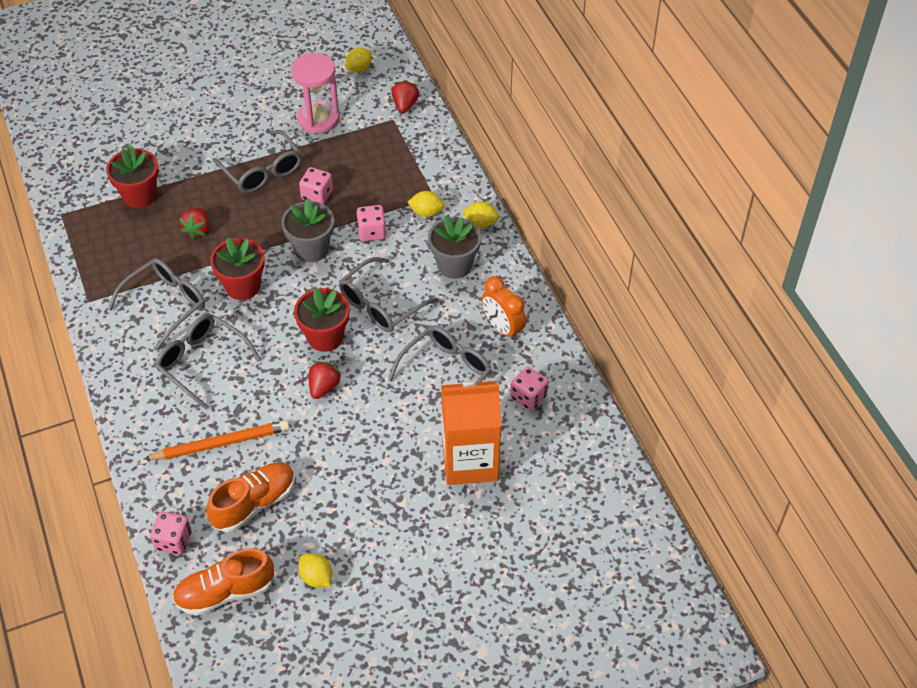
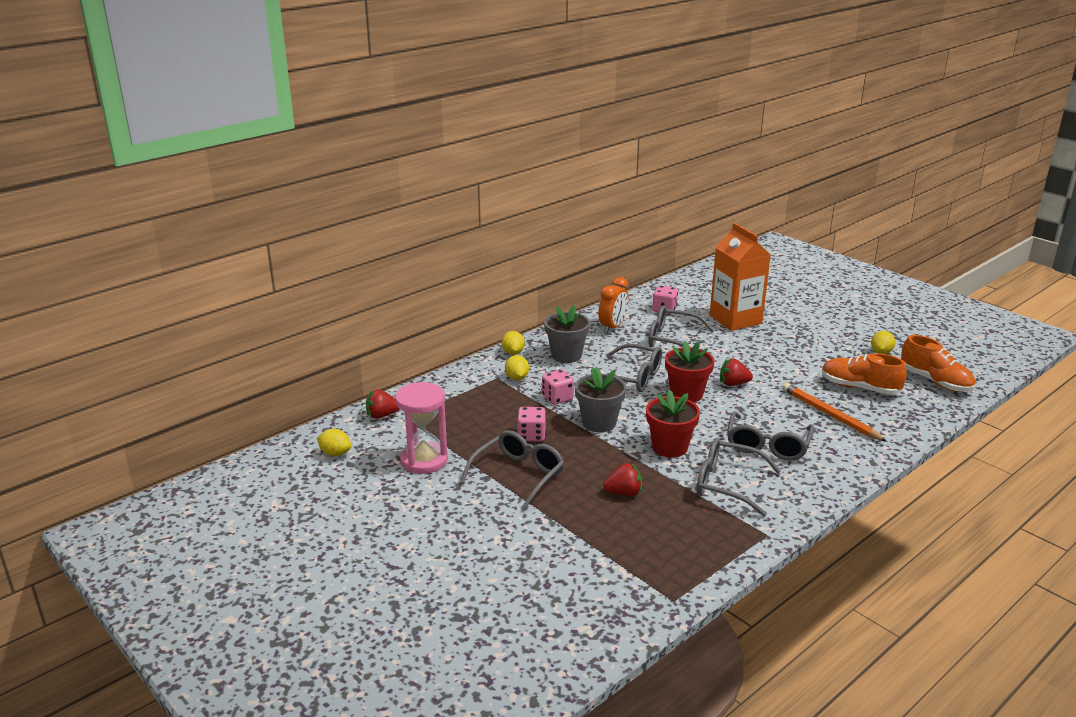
camera: 110 degrees left, 25 degrees down
(140, 195) = (605, 548): red flower pot -> none
(173, 540) = (928, 412): pink dice -> none

